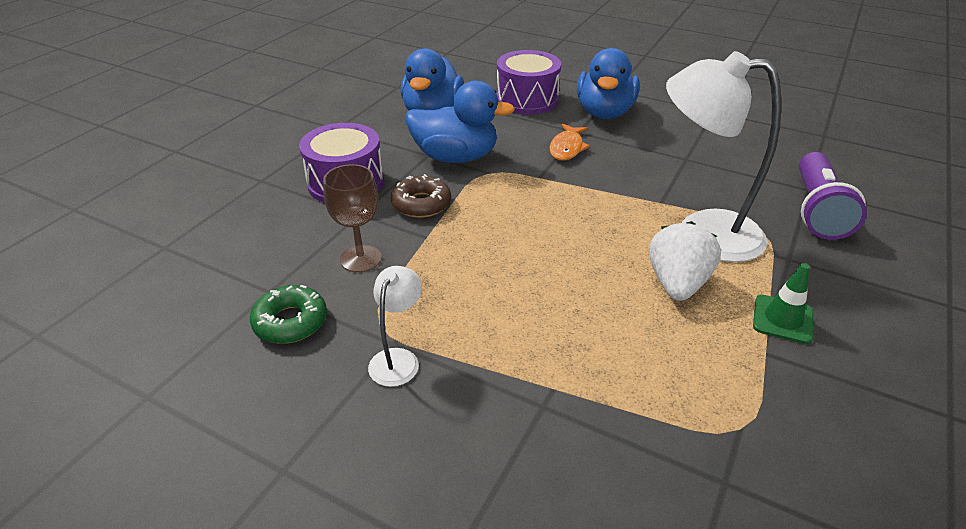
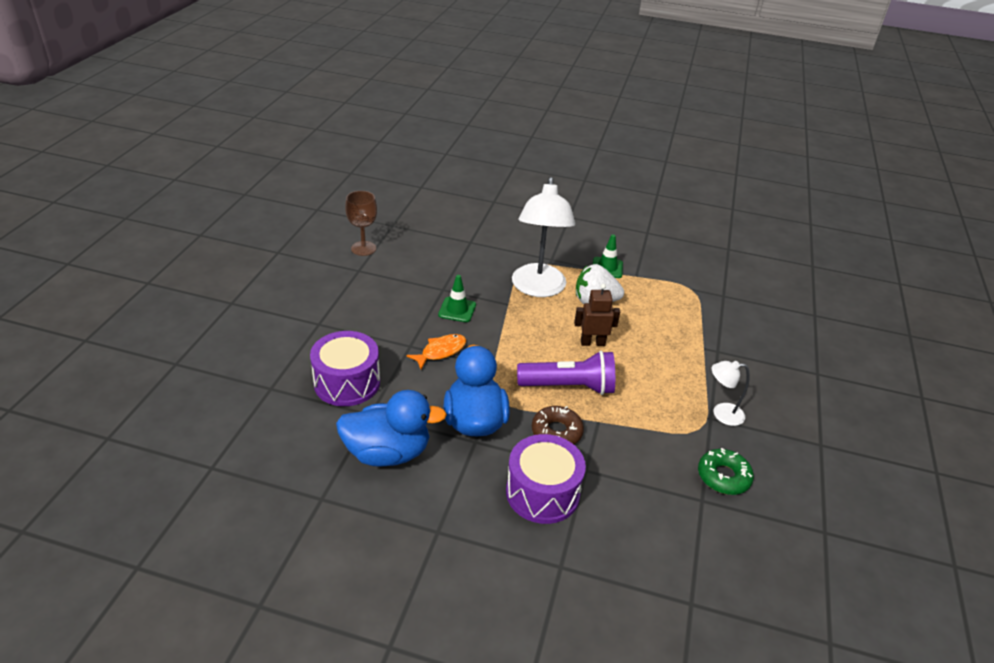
camera: 105 degrees left, 0 degrees up
(361, 259) = (641, 454): brown goblet -> brown goblet (363, 248)
(567, 148) = (441, 351): orange fish -> orange fish turned 45 degrees counterclockwise
(575, 261) = (592, 343): none -> brown robot
(604, 113) = (369, 330): blue duck -> none
(644, 164) = (457, 310): none -> green traffic cone
(817, 210) = (495, 242): purple flashlight -> purple flashlight (569, 387)

